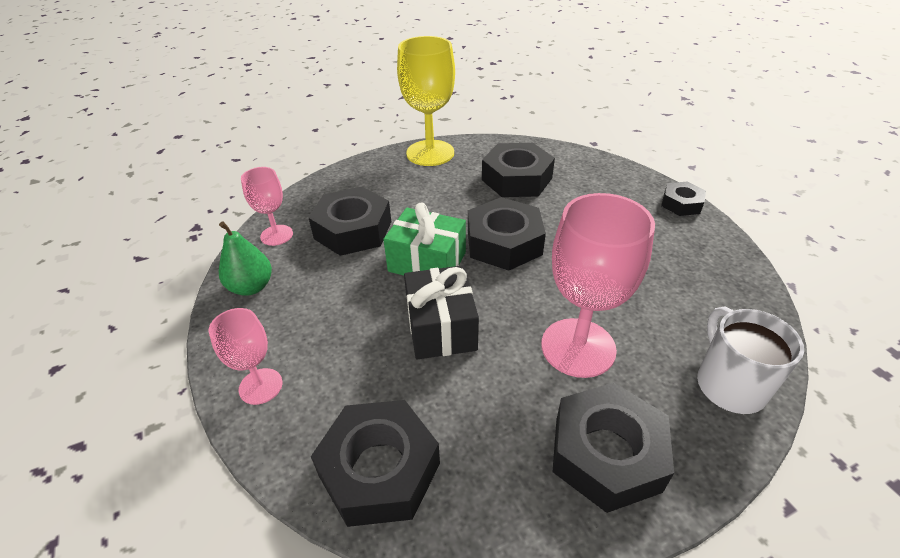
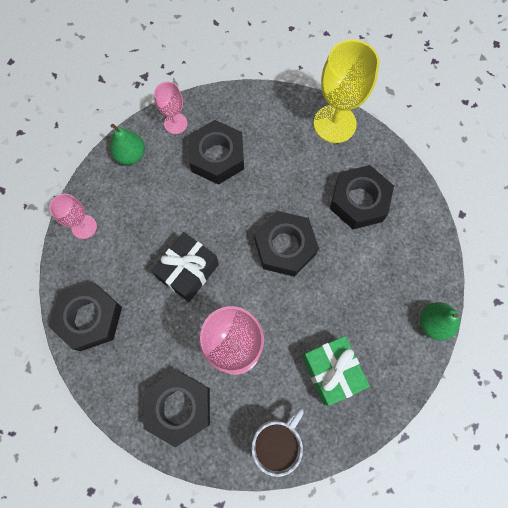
camera: 45 degrees right, 30 degrees up
(427, 262) = (229, 220): green gift -> green gift (331, 371)
(681, 204) = (433, 323): black nut -> green pear

